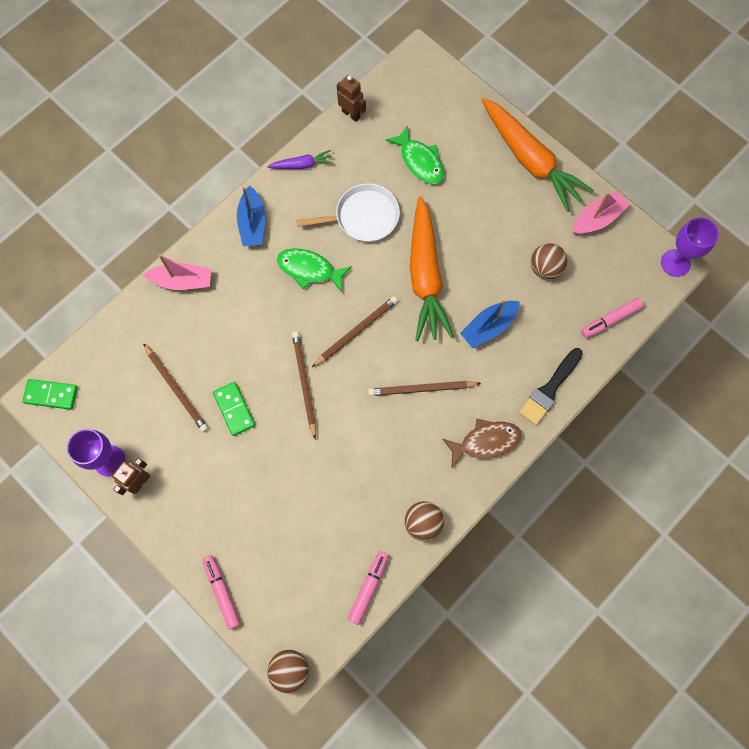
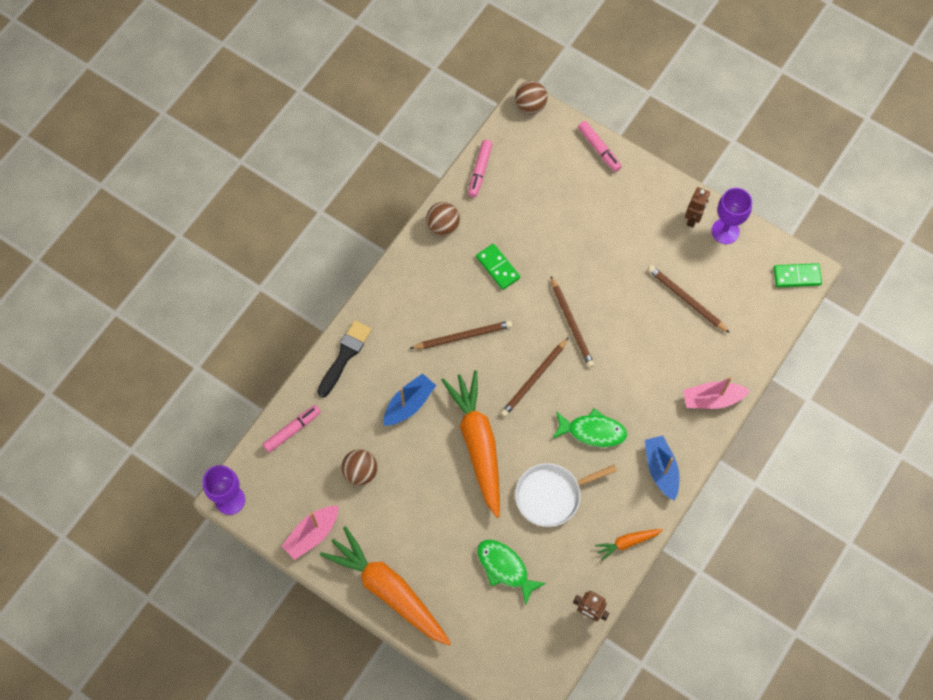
camera: 170 degrees right, 5 degrees down
(234, 409) = (629, 291): green domino -> green domino (498, 267)
(302, 165) = (627, 542): purple carrot -> orange carrot
(486, 442) = (398, 300): brown fish -> none

